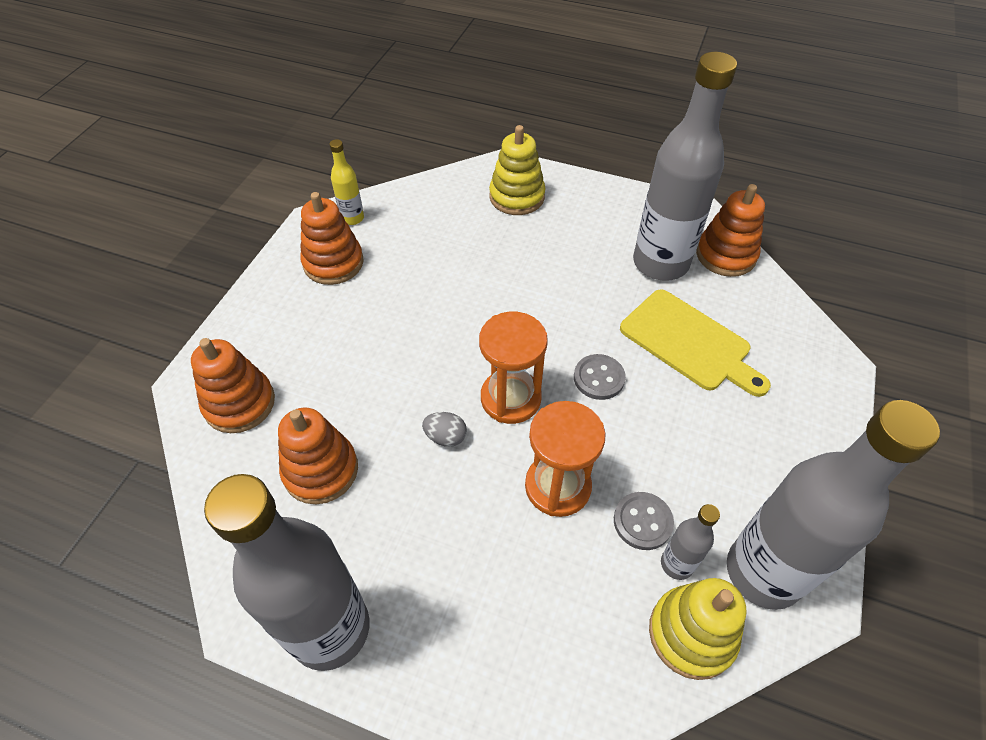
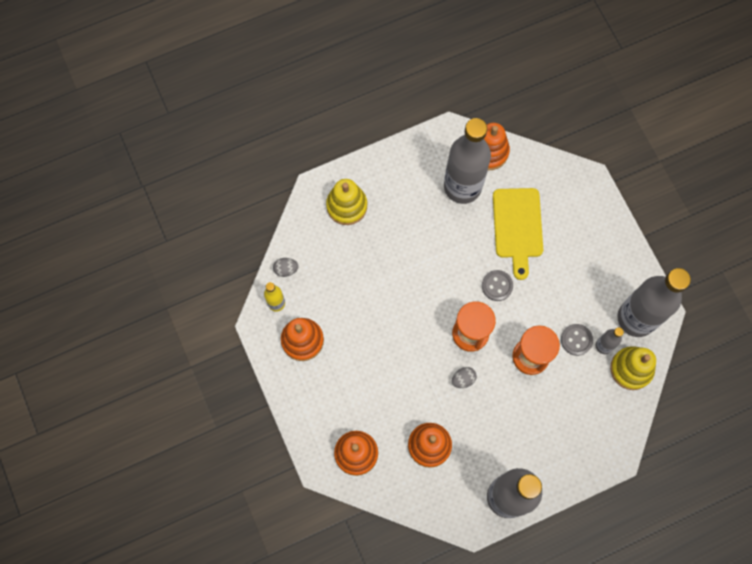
camera: 45 degrees left, 20 degrees up
(396, 201) = (286, 269): none -> grey egg
(689, 342) = (517, 227): yellow cutting board -> yellow cutting board turned 90 degrees clockwise

